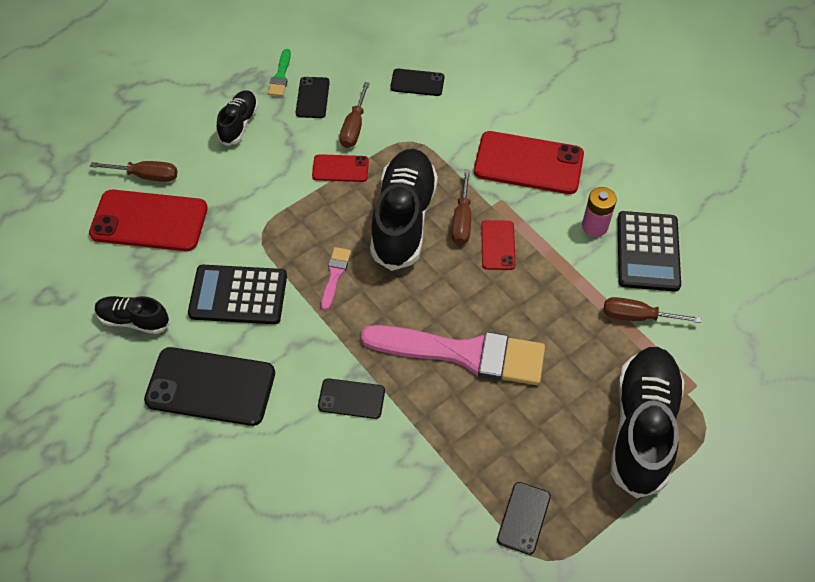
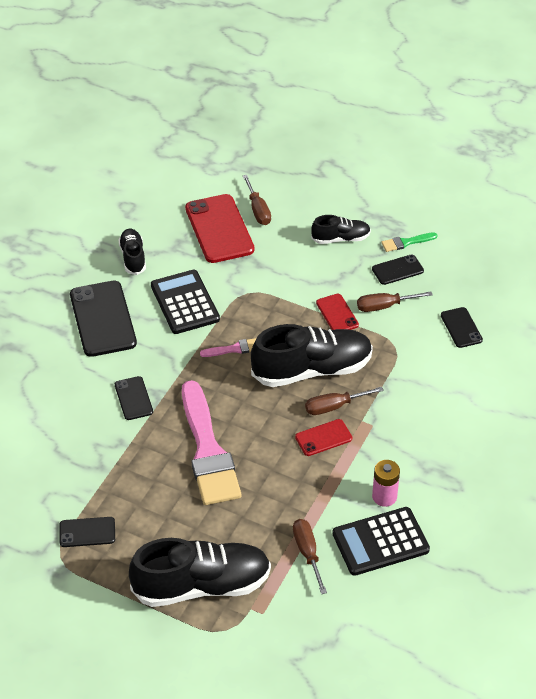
camera: 65 degrees right, 10 degrees down
(528, 163) = (423, 430): red phone -> none

